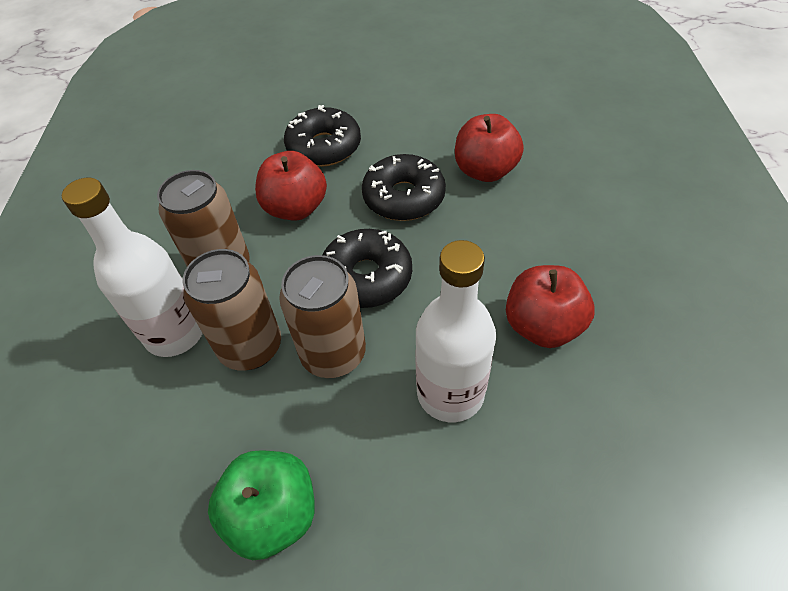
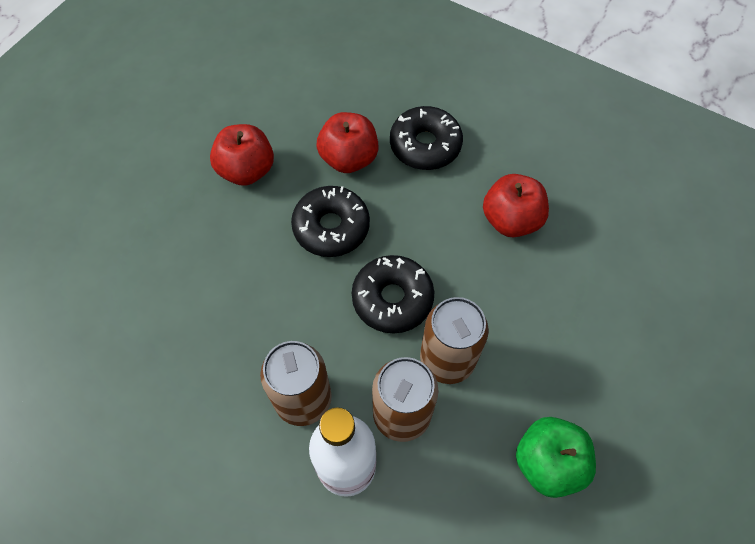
camera: 60 degrees left, 10 degrees up
(296, 208) = (278, 310): red apple -> red apple (246, 170)
(324, 147) = (221, 250): black donut -> black donut (425, 145)
(450, 393) = (525, 305): white bottle -> none

